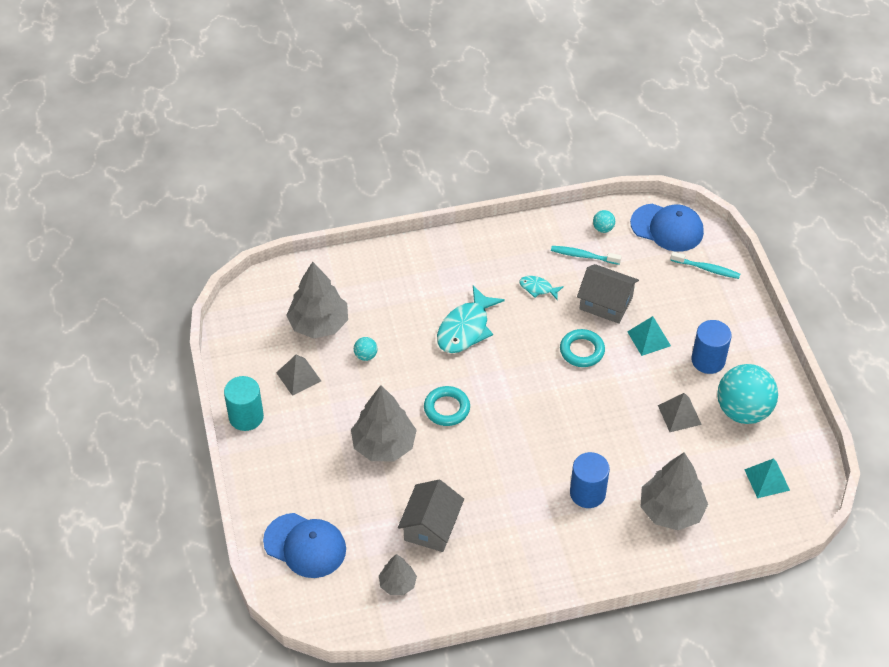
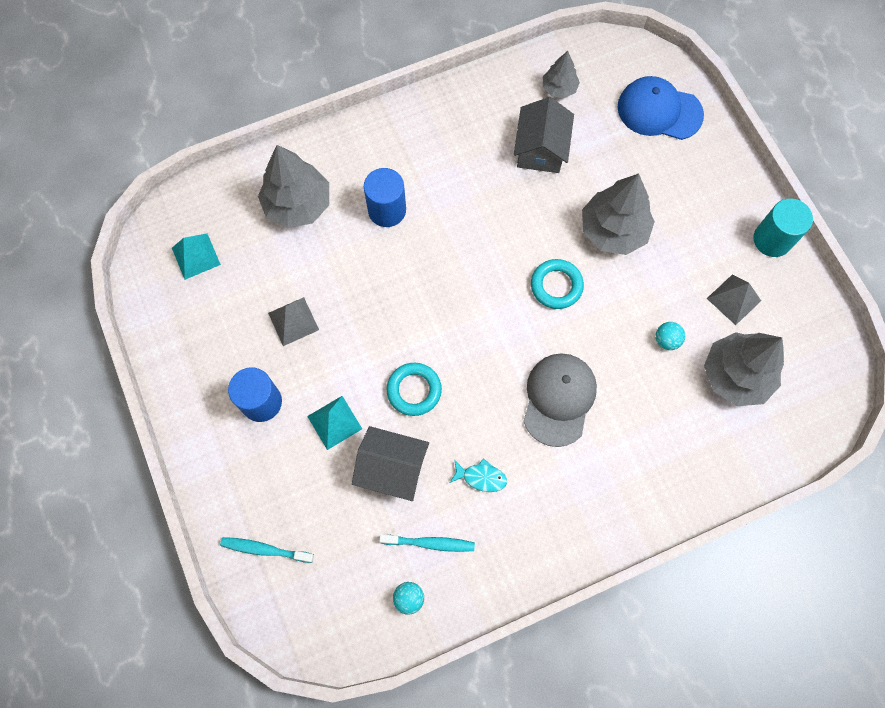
camera: 170 degrees right, 20 degrees up
(465, 328) = (559, 399): turquoise fish -> grey cap
(667, 228) = (320, 616): blue cap -> none
(743, 411) = (220, 338): turquoise ball -> none

